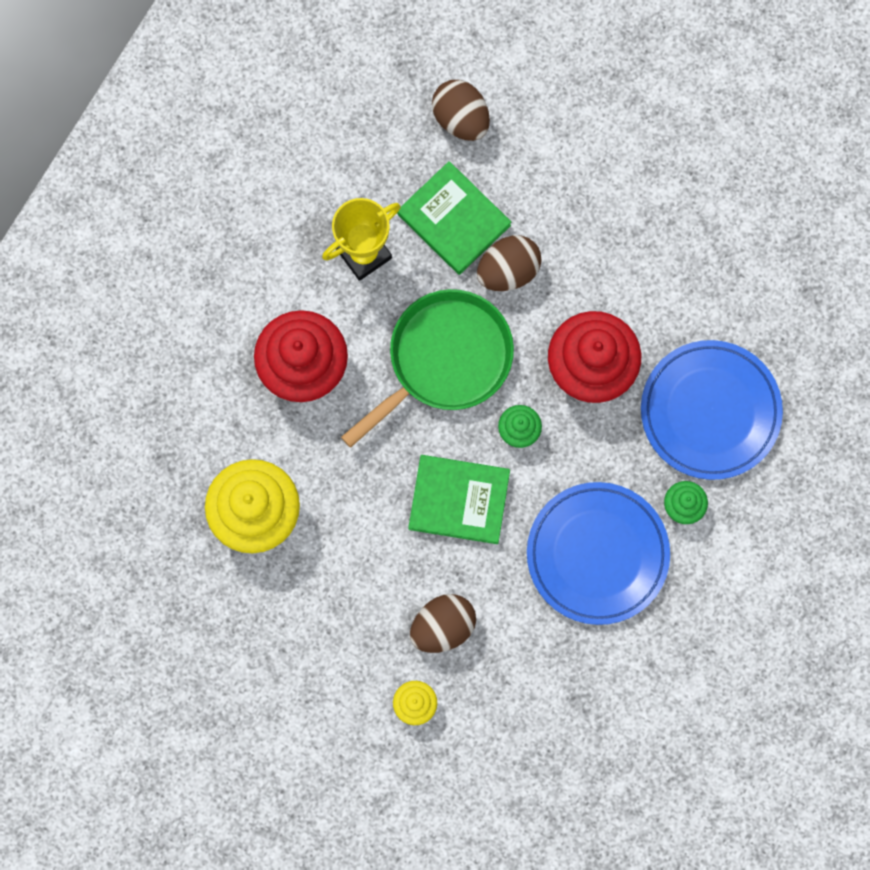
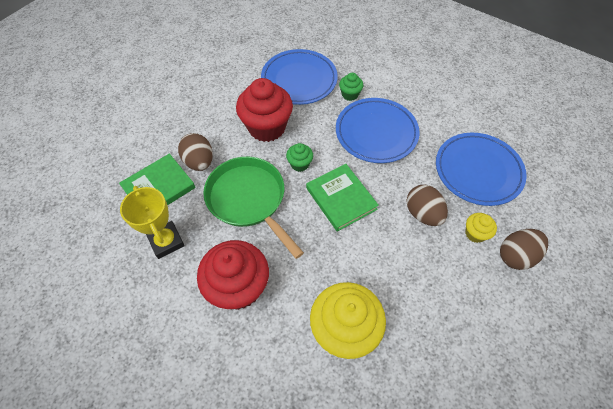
camera: 85 degrees left, 20 degrees down
(459, 500) = (341, 198): green book -> green book turned 45 degrees counterclockwise
(461, 118) = (94, 179): brown egg -> brown egg (516, 256)
(532, 722) = (478, 171): none -> blue plate

